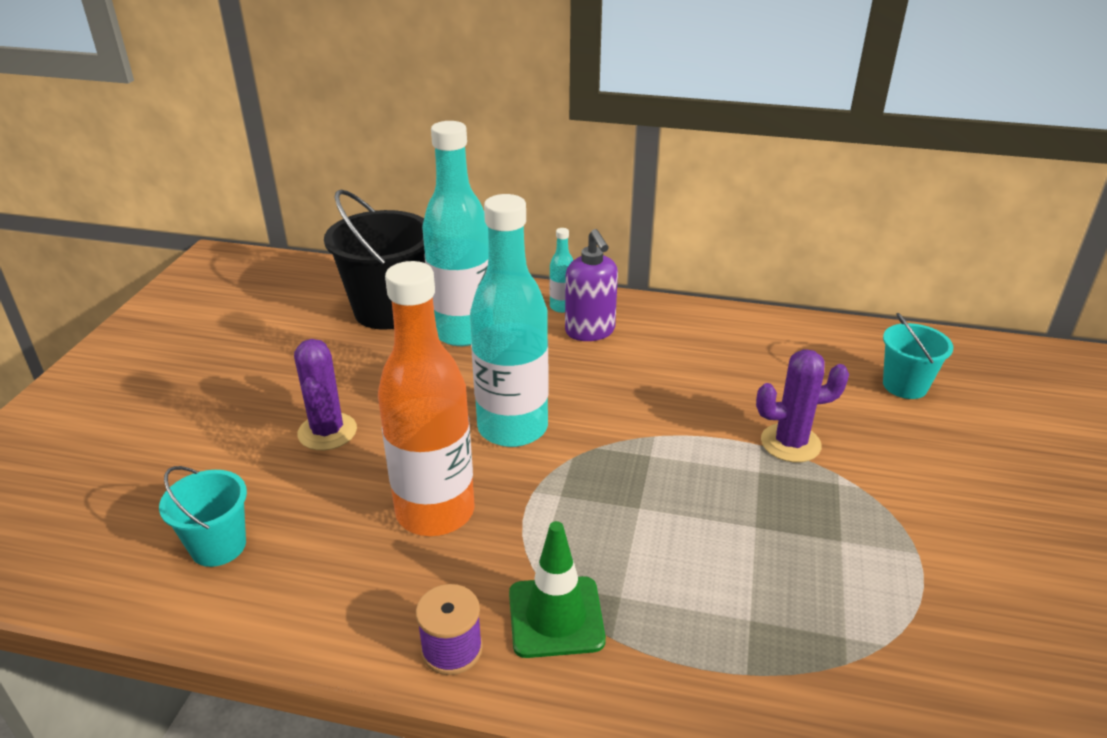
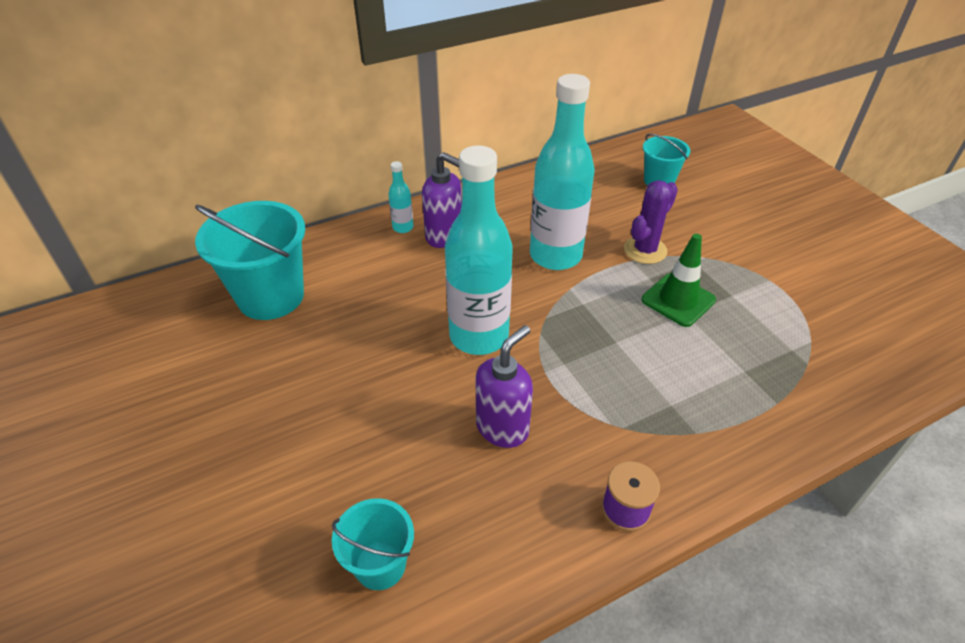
camera: 40 degrees left, 10 degrees up
(327, 432) = (349, 421): purple cactus -> none
(388, 310) = (271, 297): black bucket -> turquoise bucket
(435, 512) = (502, 428): orange bottle -> purple soap dispenser
(463, 332) = (354, 283): turquoise bottle -> turquoise bottle (555, 256)
(556, 617) = (655, 443): green traffic cone -> green traffic cone (678, 300)

